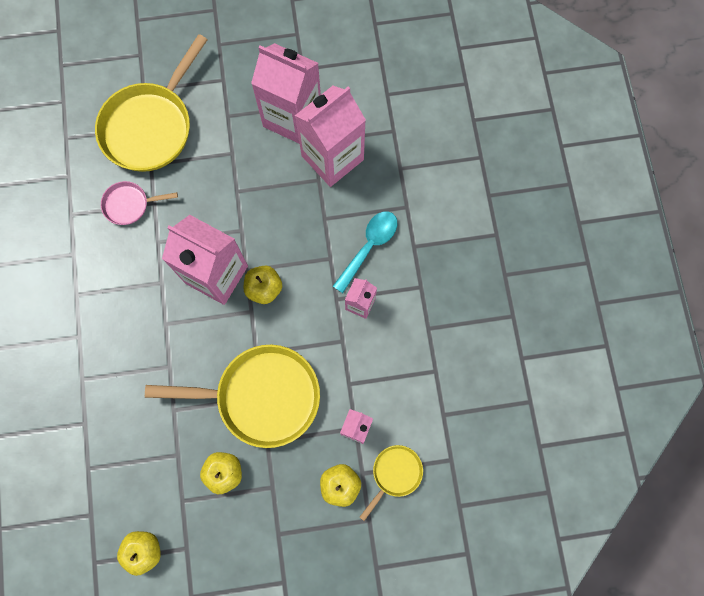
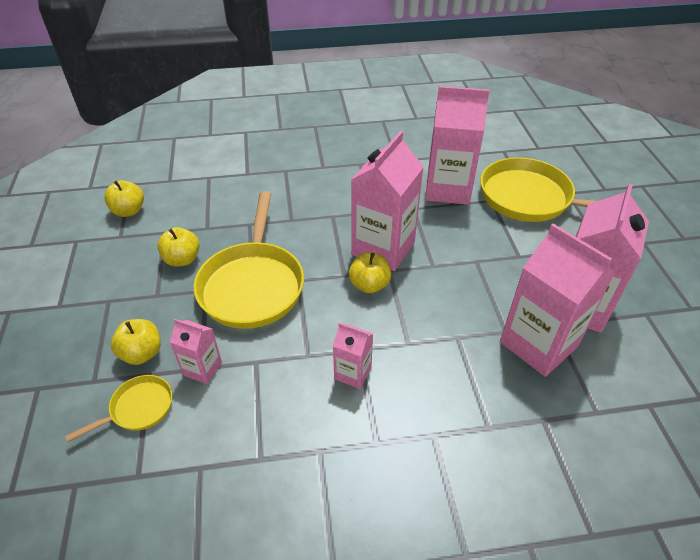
camera: 90 degrees right, 30 degrees down
(129, 204) = (448, 189): pink pan -> pink carton
(369, 247) = (427, 382): turquoise spoon -> none
(395, 474) = (138, 408): yellow pan -> yellow pan turned 75 degrees counterclockwise

